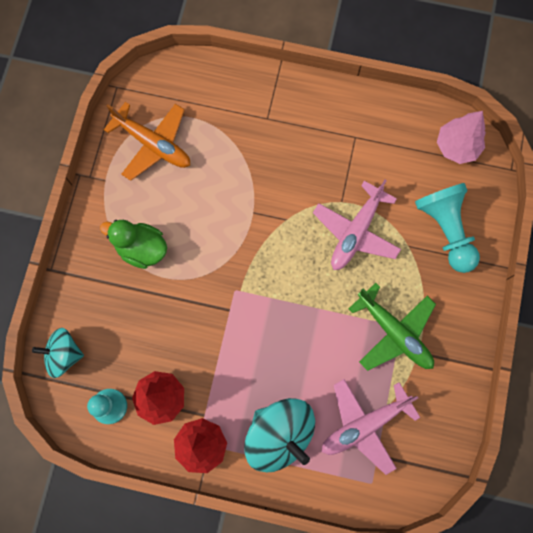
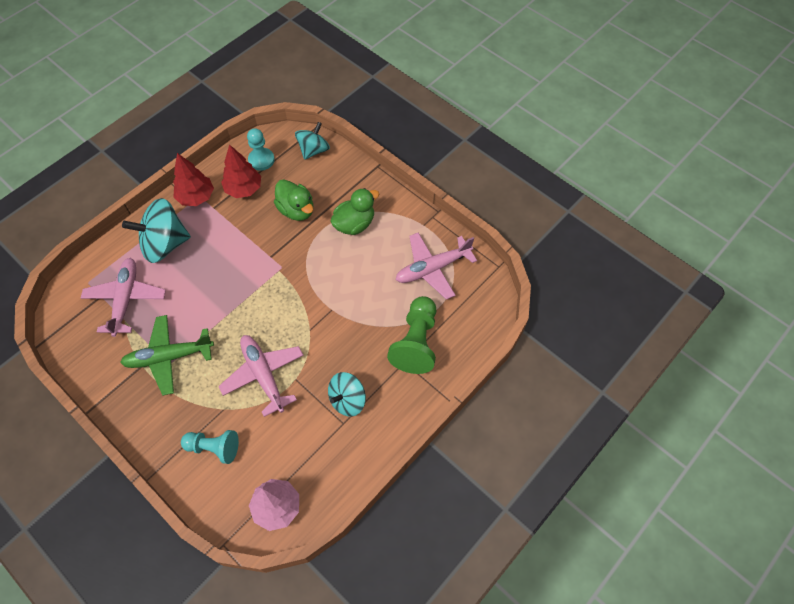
camera: 120 degrees right, 15 degrees down
(153, 144) = (432, 268): orange plane -> pink plane
(157, 320) = (296, 210): none -> green duck
(242, 118) = (416, 342): none -> green pawn
(333, 145) = (347, 400): none -> turquoise spinning top
(445, 230) = (214, 448): turquoise pawn -> turquoise pawn, size x0.66

